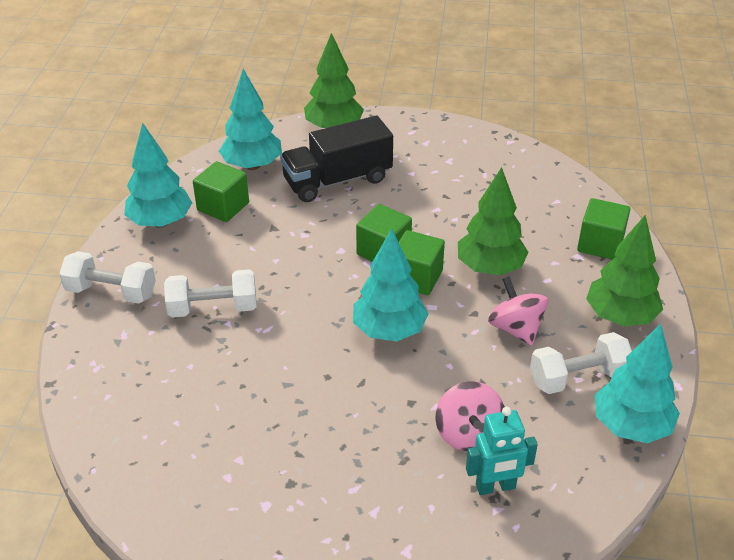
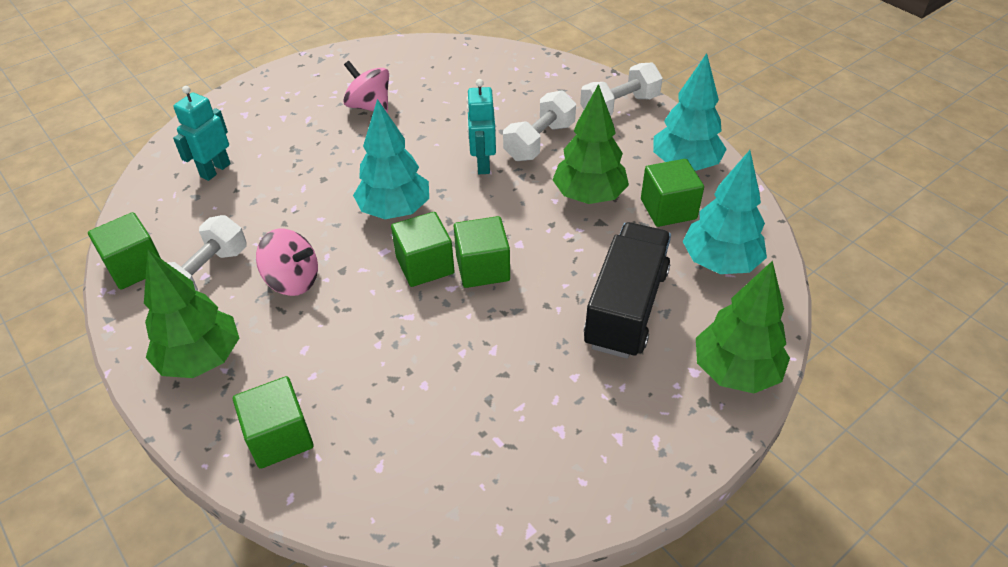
camera: 135 degrees right, 5 degrees up
(279, 321) = (482, 164): none -> turquoise robot
(468, 434) = (262, 186): pink spinning top -> pink spinning top (369, 106)
(490, 268) = (370, 321): green tree -> green tree (589, 196)
(631, 426) = (135, 267): turquoise tree -> green cube

